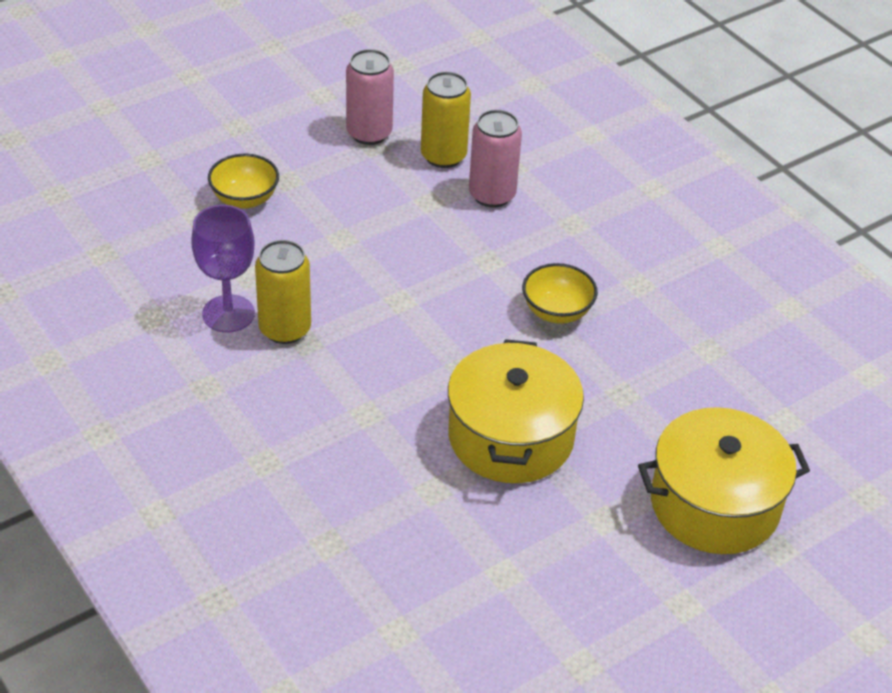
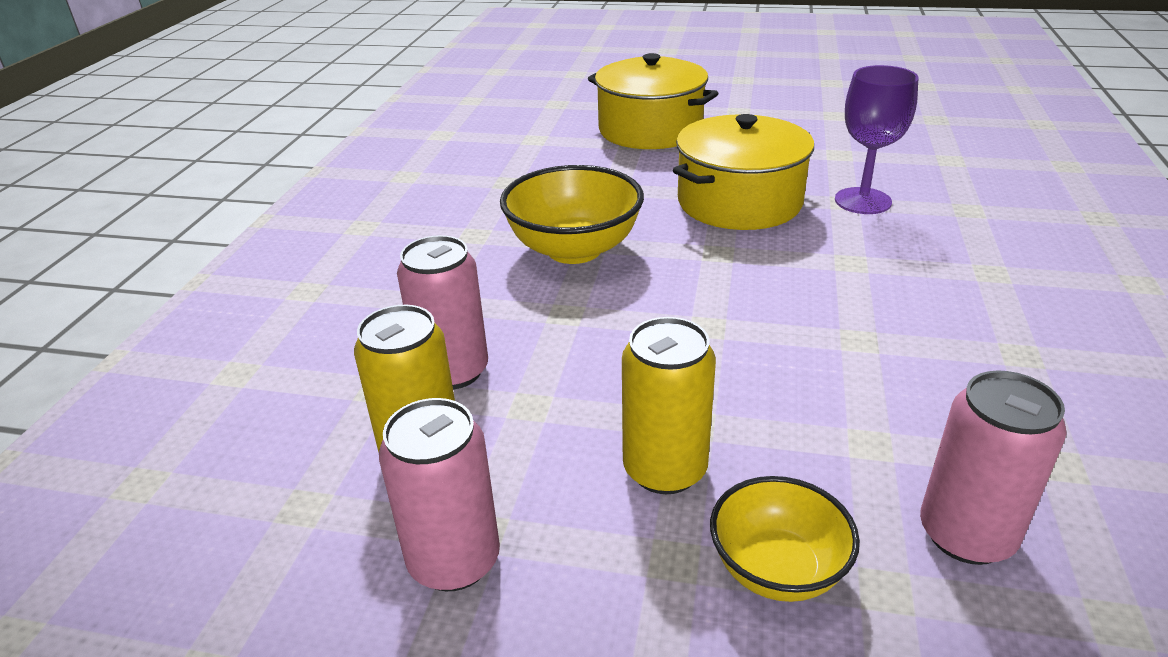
camera: 130 degrees left, 10 degrees down
(178, 256) = (966, 535): none -> pink can
(228, 314) = (937, 413): purple goblet -> purple goblet (862, 201)
(285, 329) = (873, 363): yellow can -> yellow can (665, 469)
(557, 312) = (574, 249): yellow bowl -> yellow bowl, size x1.62

